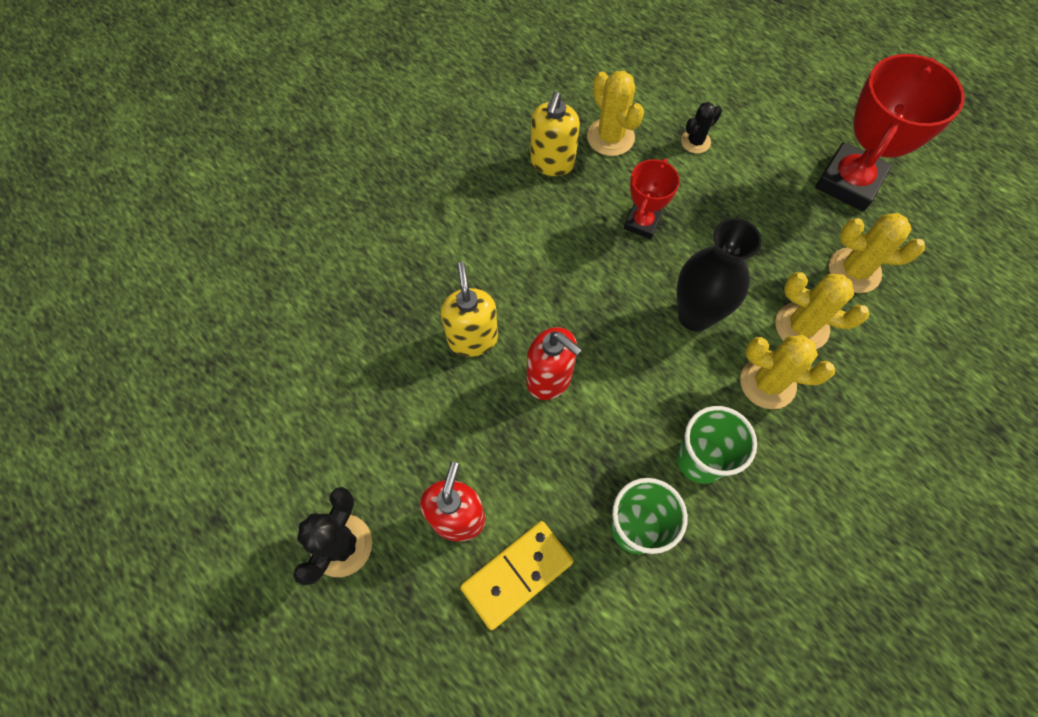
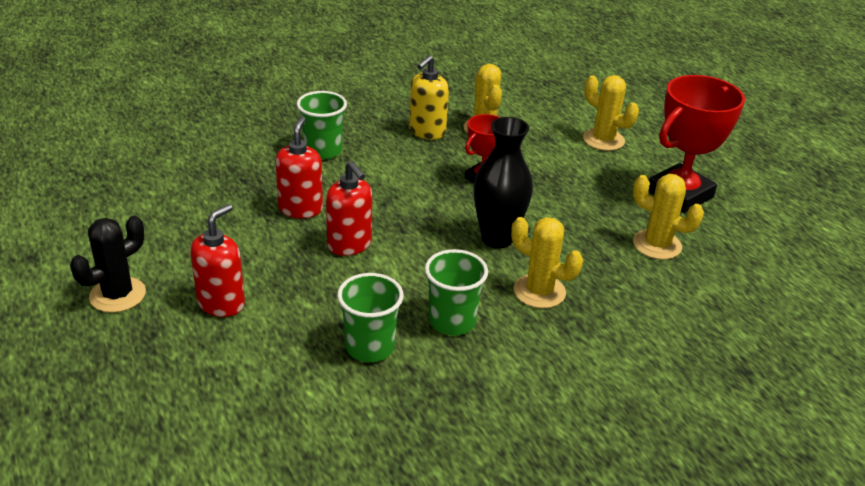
camera: 15 degrees right, 30 degrees down
(453, 232) = (323, 151): none -> green cup
(472, 338) = (300, 209): yellow soap dispenser -> red soap dispenser
(517, 574) = (249, 348): yellow domino -> none
(695, 142) = (555, 145): black cactus -> none
(801, 326) = (589, 266): yellow cactus -> yellow cactus (603, 140)

